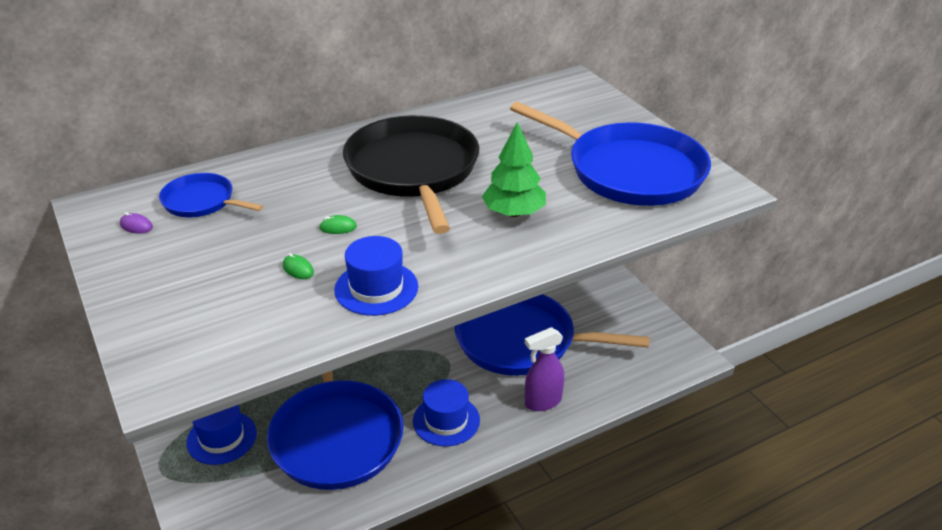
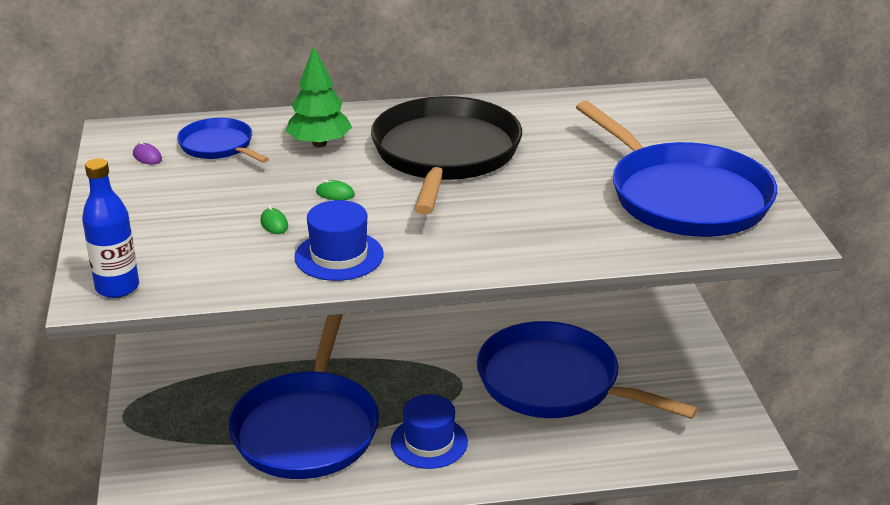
camera: 20 degrees right, 5 degrees down
(179, 371) = (117, 287): none -> blue bottle
(222, 438) = (194, 402): blue hat -> none
(514, 213) = (525, 214): green tree -> green tree (319, 143)
(542, 402) = (545, 450): purple spray bottle -> none

